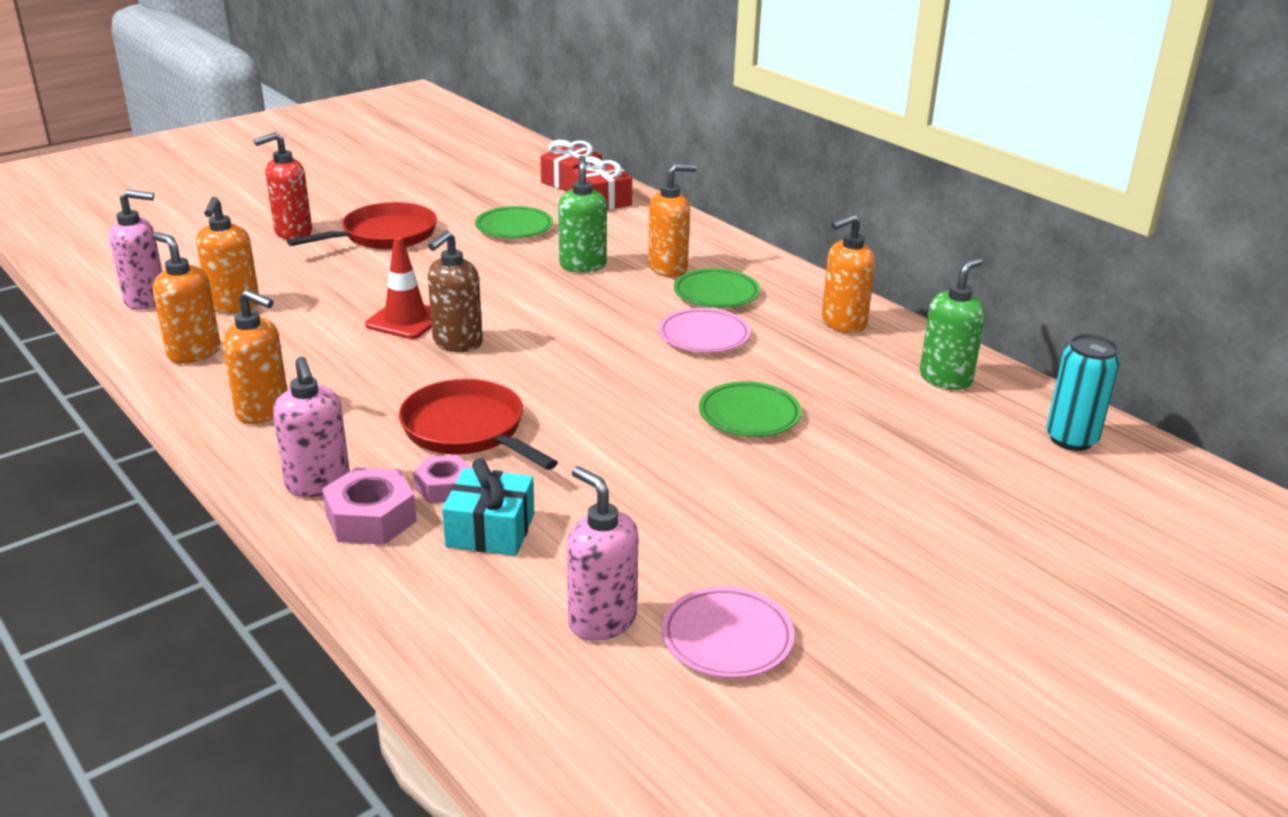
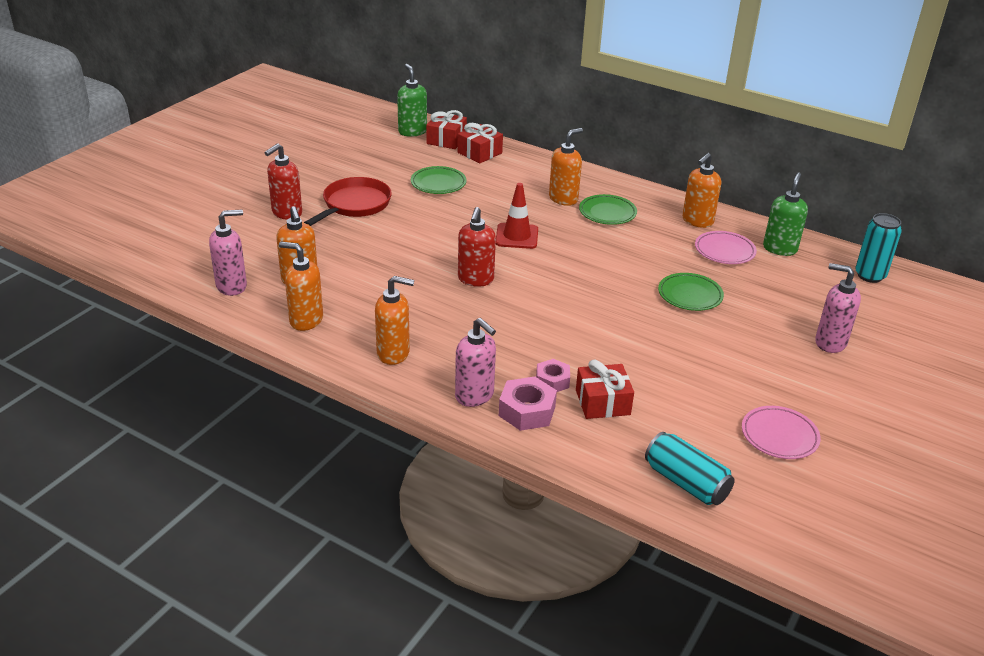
camera: 20 degrees left, 5 degrees up
(405, 320) = (427, 269): red traffic cone -> red traffic cone (517, 236)
(457, 343) = (475, 279): brown soap dispenser -> red soap dispenser
(468, 430) = (534, 340): red pan -> none
(490, 530) = (602, 402): turquoise gift -> red gift
(516, 671) = (686, 482): none -> turquoise can
(583, 265) = (507, 206): green soap dispenser -> green soap dispenser (412, 132)
(601, 620) = (707, 442): pink soap dispenser -> pink soap dispenser (830, 342)
(704, 336) = (623, 245): pink plate -> pink plate (724, 251)

